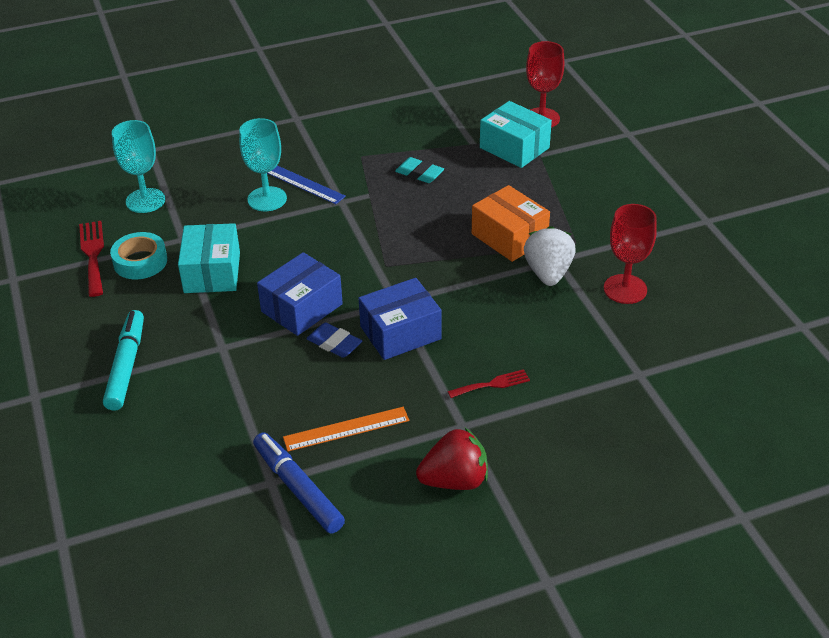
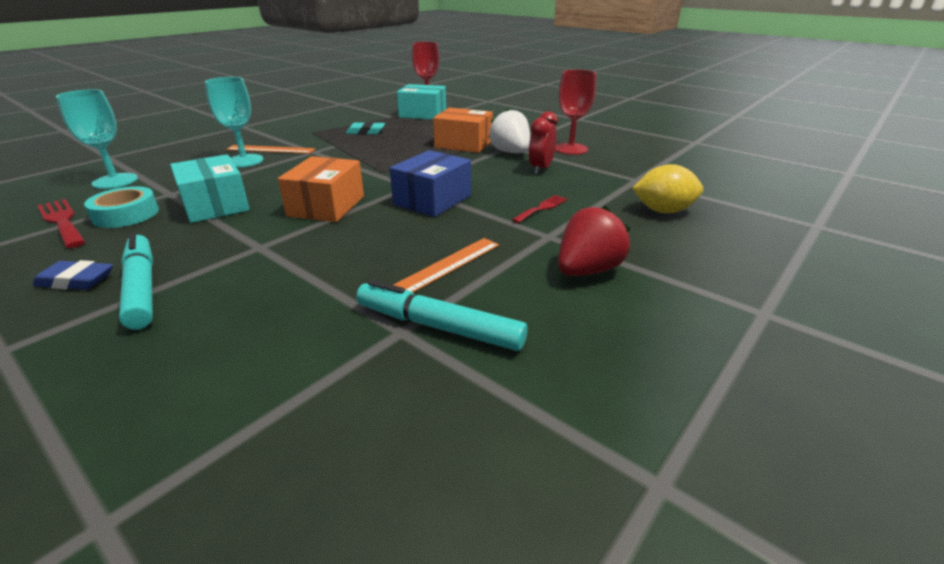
camera: 30 degrees left, 10 degrees down
(298, 489) = (438, 327): blue marker -> turquoise marker
(301, 183) = (271, 149): blue ruler -> orange ruler
(302, 308) = (326, 206): blue box -> orange box
(334, 343) = (378, 218): blue eraser -> blue eraser (76, 280)
(552, 318) = (540, 169): none -> red clock
(608, 434) = (663, 211): none -> yellow lemon

